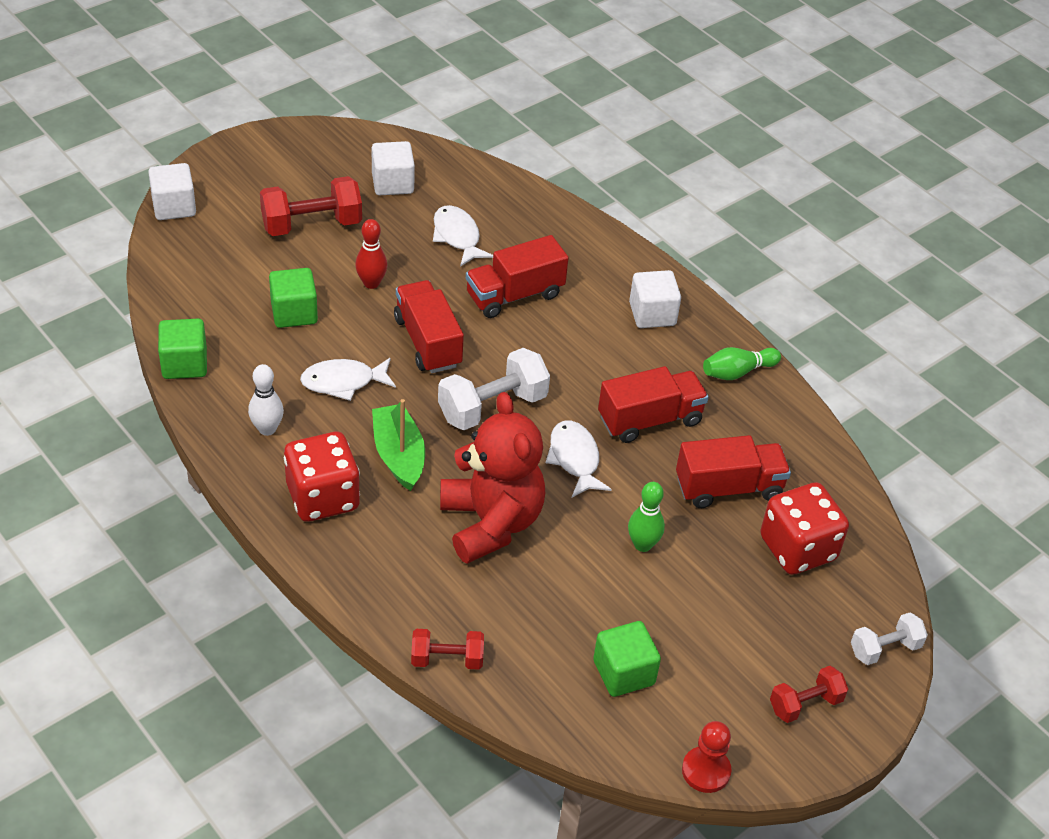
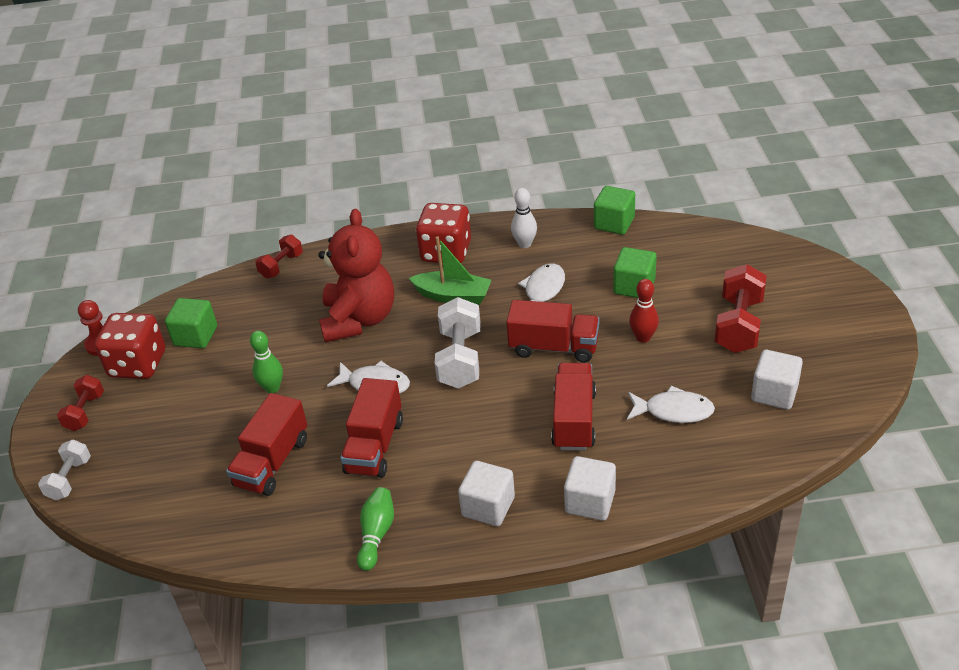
camera: 130 degrees right, 5 degrees down
(174, 207) = (801, 256): white cube -> white cube (590, 502)
(491, 523) = (359, 319): red teddy bear -> red teddy bear turned 105 degrees counterclockwise
(797, 548) = (186, 475): red dice -> red dice (138, 364)

